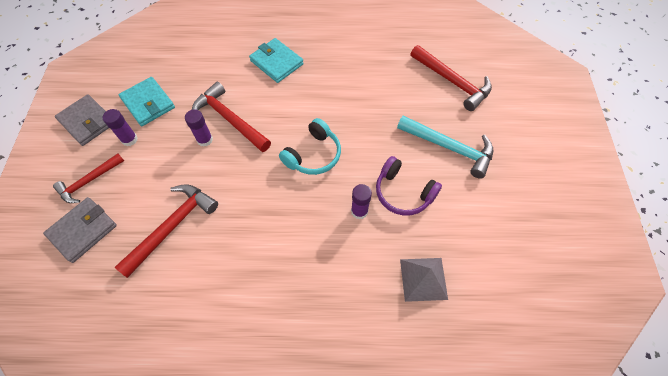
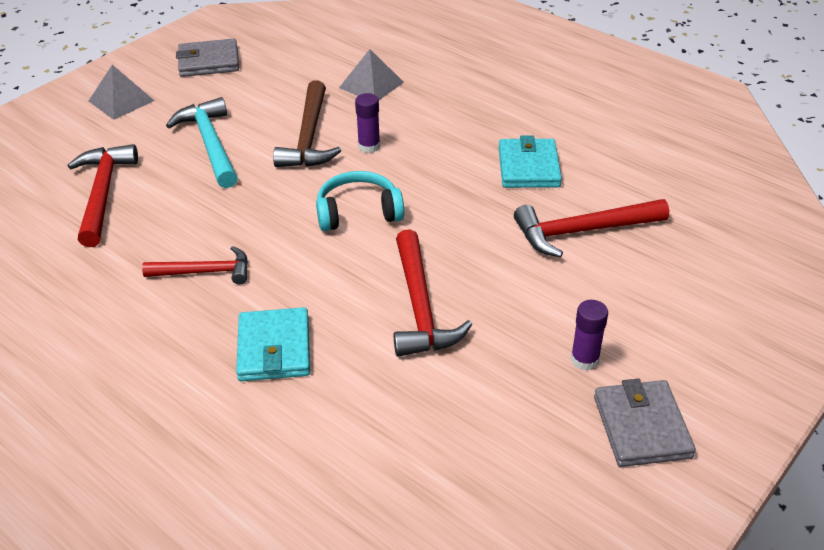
camera: 140 degrees left, 20 degrees down
(83, 230) = (699, 281): grey wallet -> grey wallet (209, 62)
(89, 181) = (671, 334): red hammer -> red hammer (205, 272)
(148, 103) = (524, 400): turquoise wallet -> turquoise wallet (528, 167)
(205, 140) = (476, 300): purple glue stick -> none
(403, 193) = (309, 137): purple headphones -> brown hammer
(546, 144) = (121, 101): none -> grey pyramid

